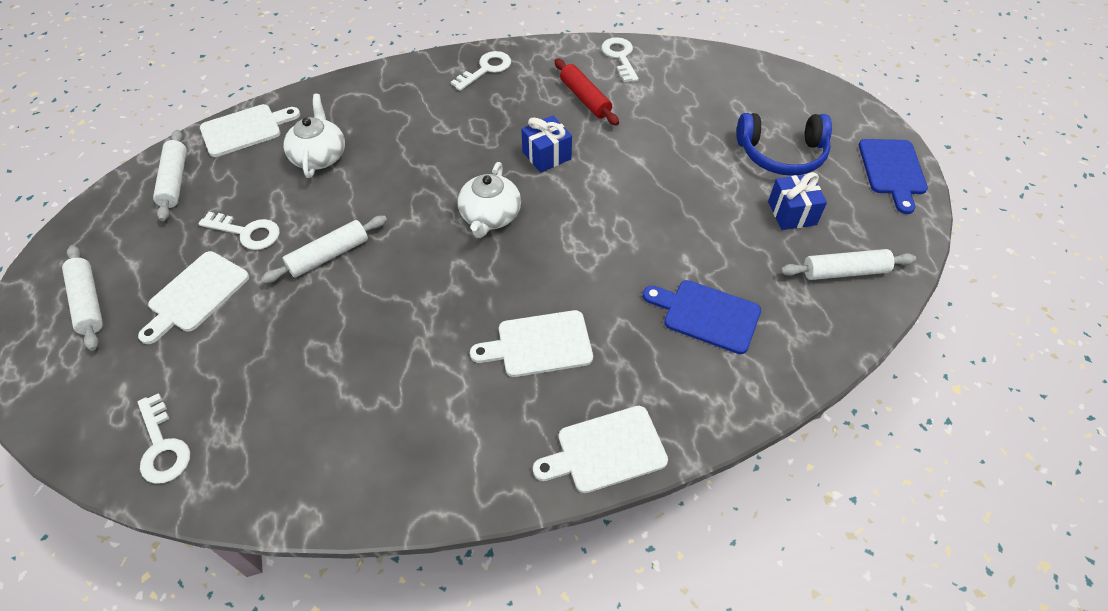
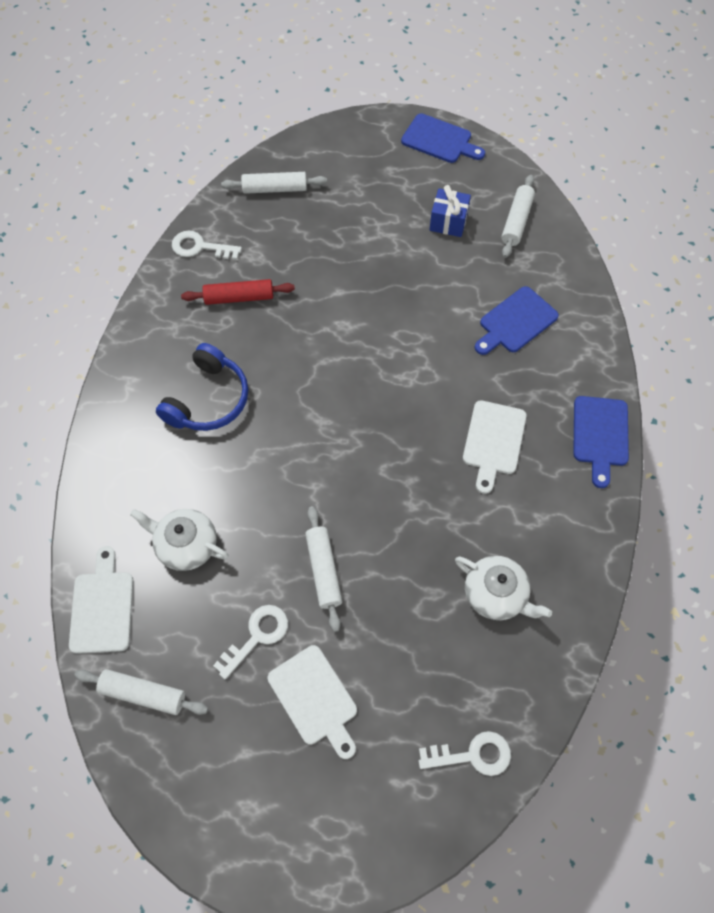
camera: 65 degrees left, 10 degrees up
(88, 302) = (275, 804): white rolling pin -> white rolling pin (275, 189)
(486, 69) = (147, 359): white key -> none
(490, 216) = (343, 426): white teapot -> white teapot (496, 594)
(546, 155) = (294, 356): blue gift -> none
(606, 450) = (600, 435): white cutting board -> blue cutting board
(781, 154) = (385, 196): blue headphones -> blue headphones (208, 399)

